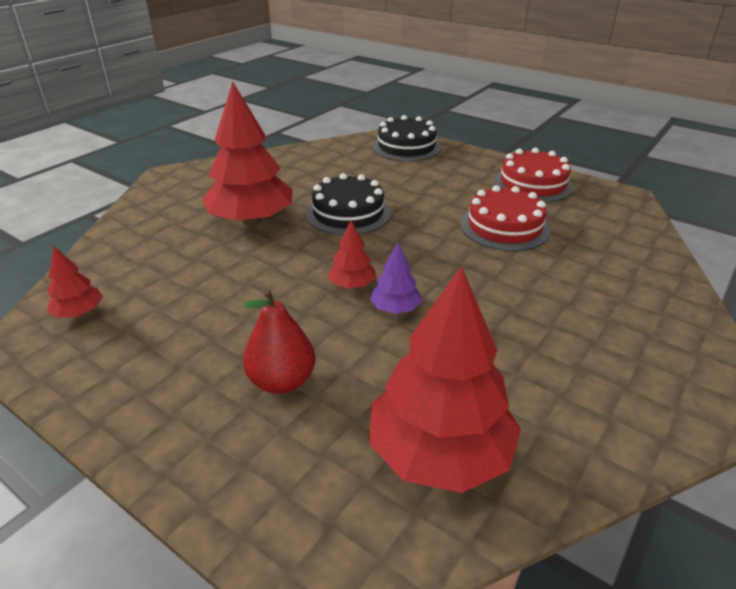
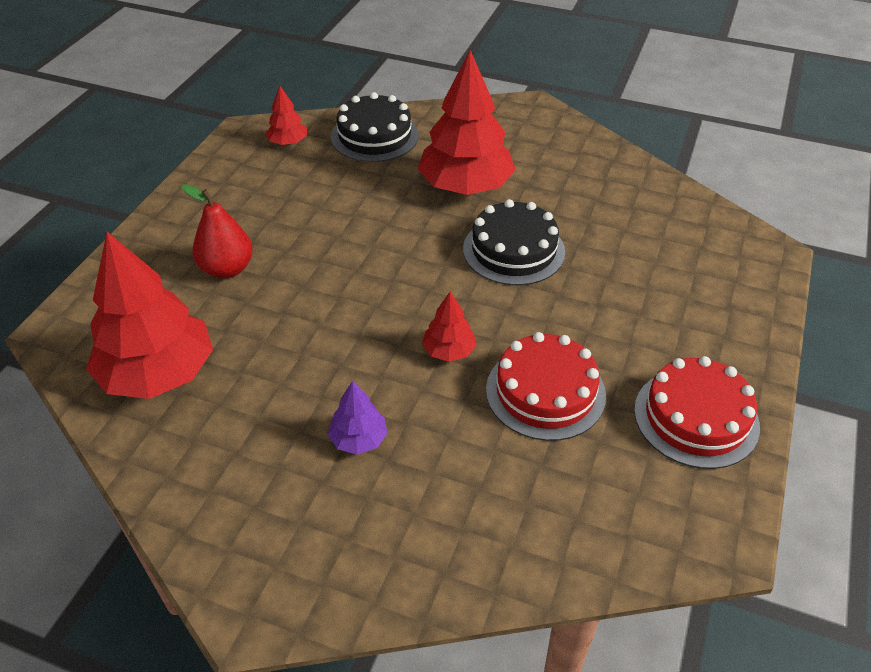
camera: 75 degrees right, 10 degrees up
(352, 285) = (372, 281): red tree -> red tree (449, 351)
(395, 309) = (341, 318): purple tree -> purple tree (358, 439)
(406, 147) = (735, 267): black cake -> black cake (374, 136)

